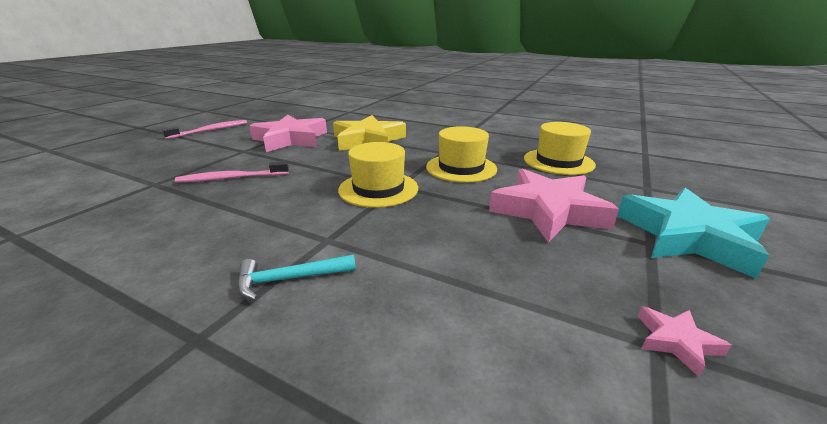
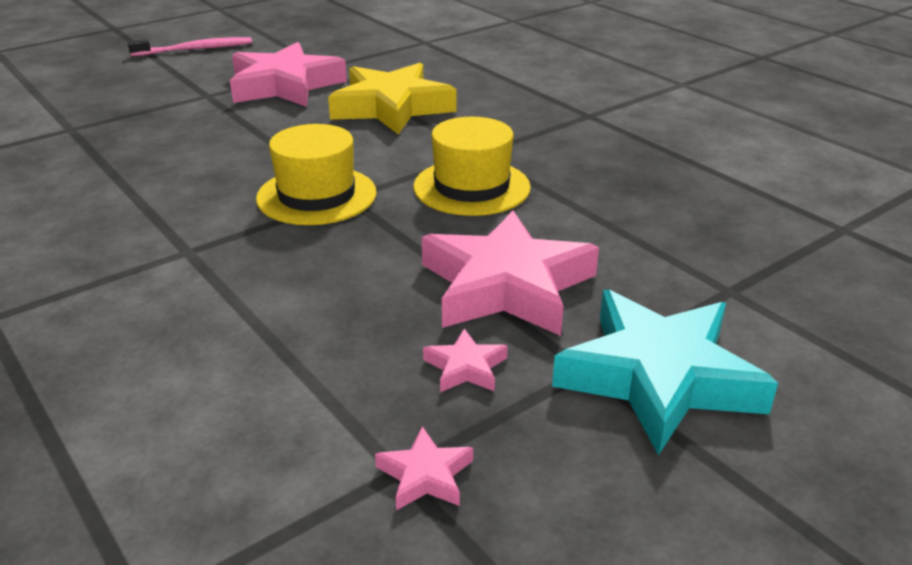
camera: 25 degrees right, 5 degrees up
(231, 178) = (158, 138): pink toothbrush -> none
(290, 279) = (109, 286): turquoise hammer -> none
(558, 161) = (647, 210): yellow hat -> none
(594, 262) = (465, 368): none -> pink star

